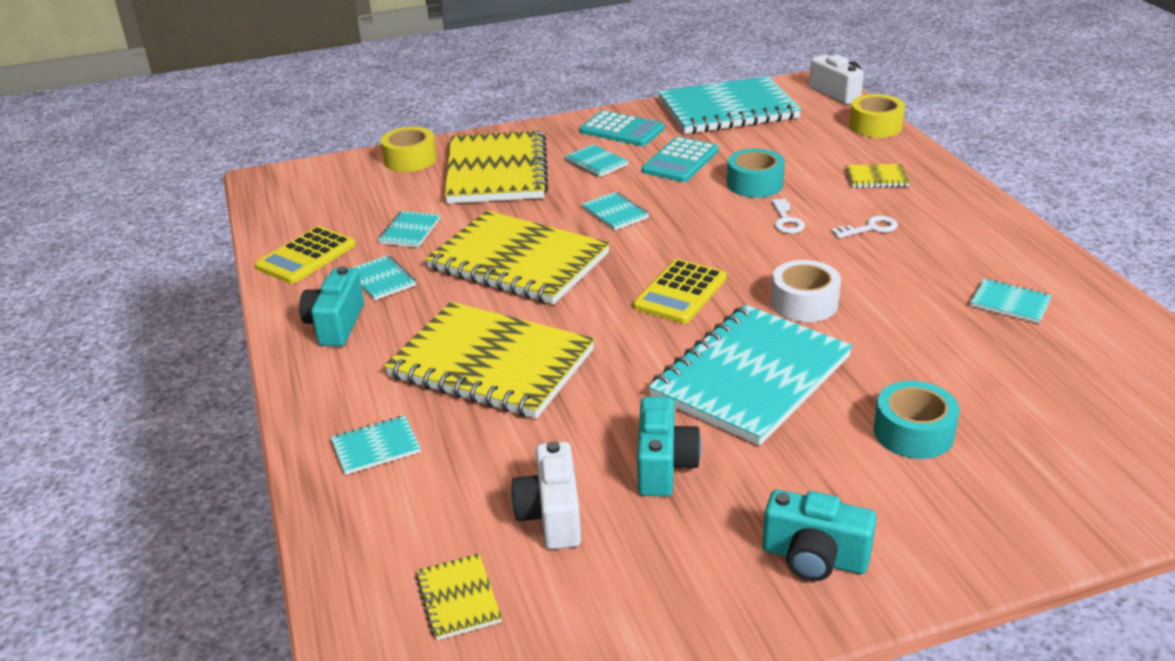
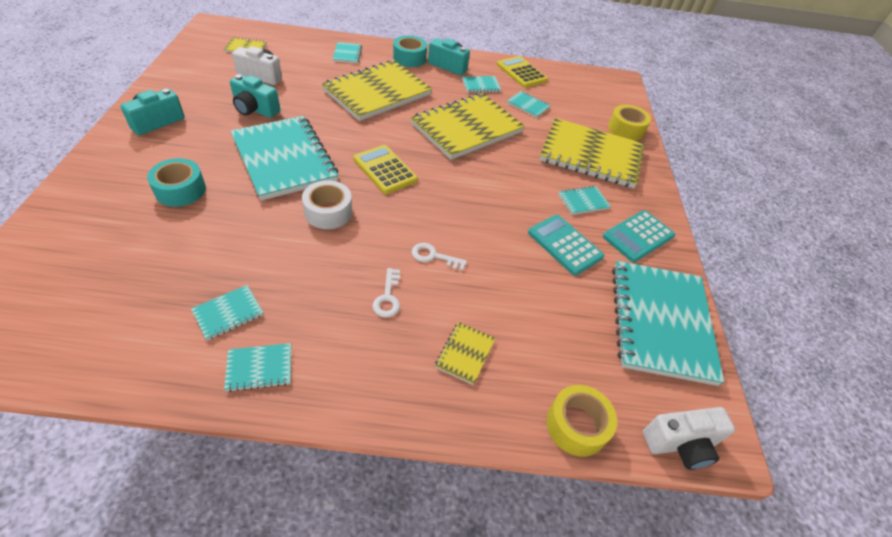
camera: 105 degrees right, 15 degrees up
(615, 213) = (500, 182): turquoise notebook -> turquoise notebook (259, 368)
(754, 184) = (502, 268): turquoise tape -> turquoise tape (409, 58)

